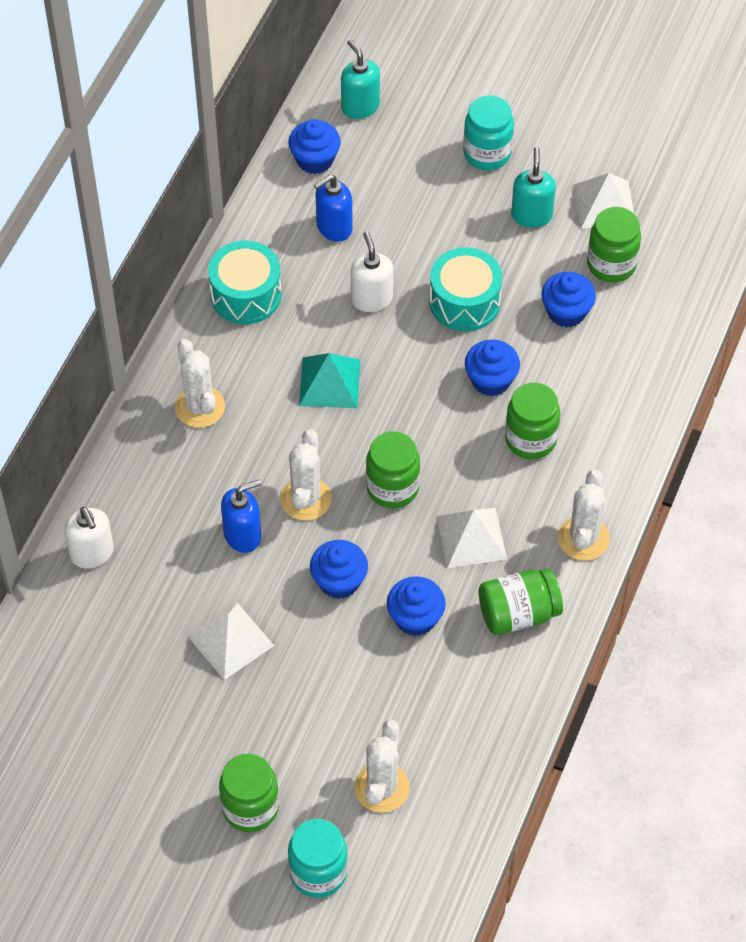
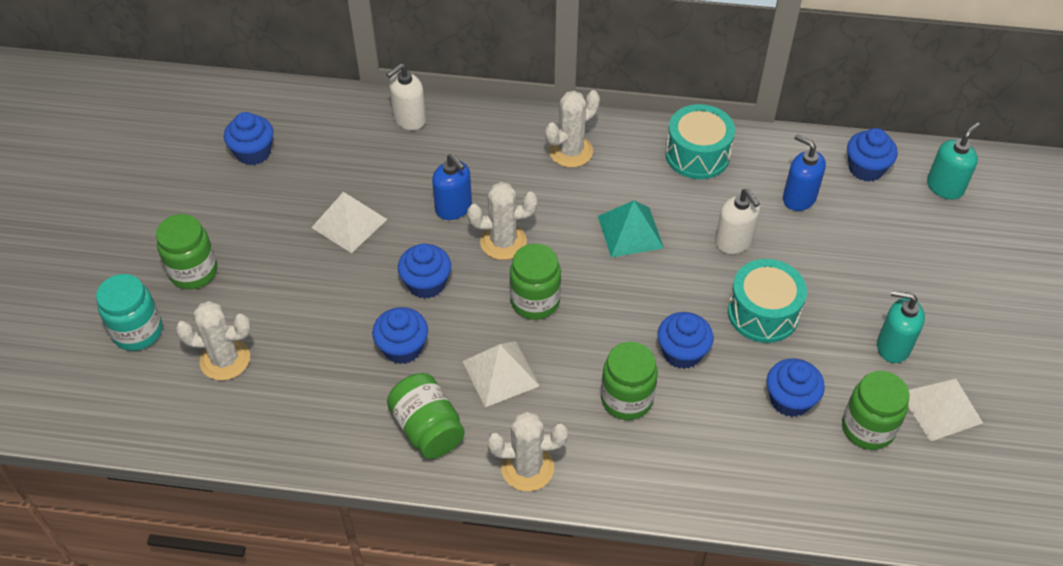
camera: 75 degrees right, 5 degrees down
(86, 725) = (253, 152): none -> blue cupcake
(371, 299) = (733, 242): white soap dispenser -> white soap dispenser turned 90 degrees clockwise
(487, 153) = (947, 295): turquoise jar -> none
(531, 215) = (892, 346): turquoise soap dispenser -> turquoise soap dispenser turned 150 degrees counterclockwise

